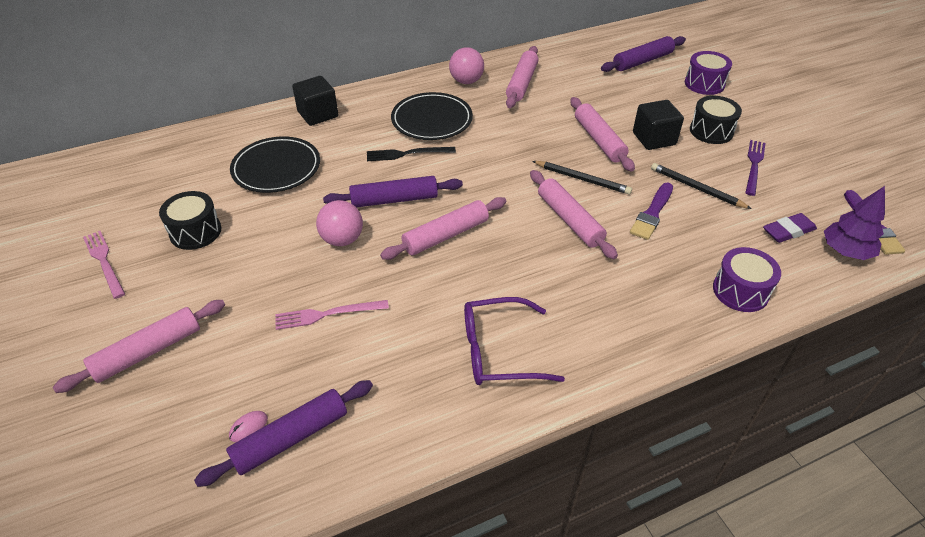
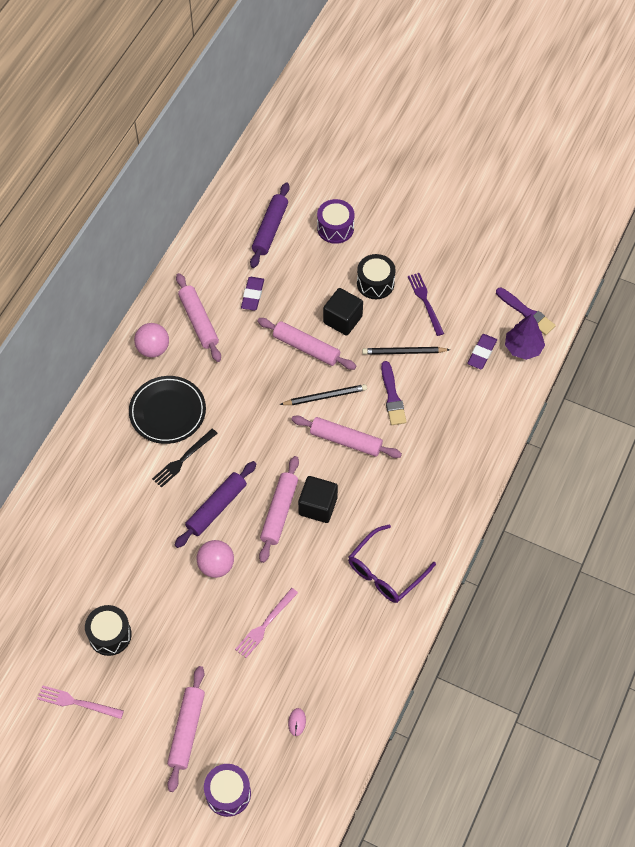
camera: 40 degrees left, 15 degrees up
(276, 168) = (102, 542): black plate -> none
(291, 438) = (325, 709): purple rolling pin -> none
(318, 114) = (73, 468): black cube -> black cube (318, 506)
(585, 89) = (252, 295): none -> purple eraser
(740, 291) = (484, 426): purple drum -> purple drum (228, 793)

